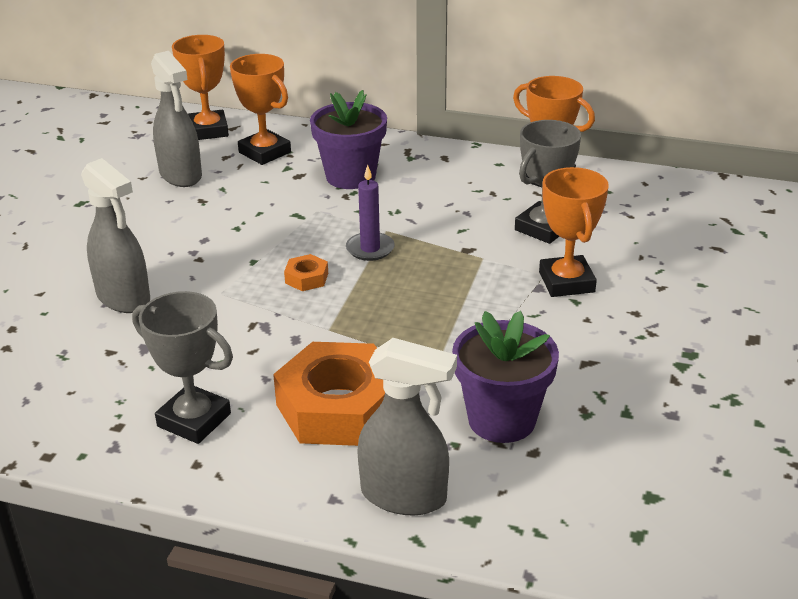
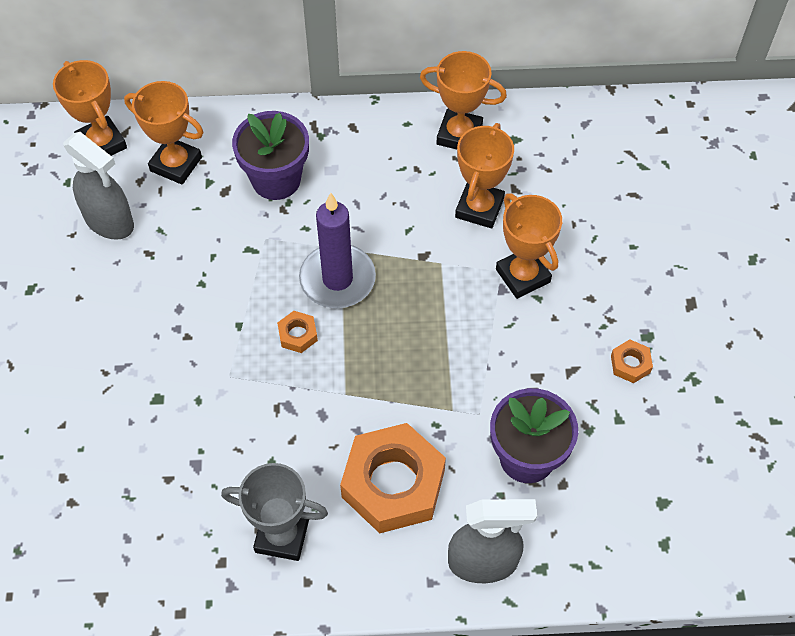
camera: 20 degrees left, 25 degrees up
(124, 298) = (145, 408): grey spray bottle -> none
(370, 249) = (337, 279): purple candle -> purple candle, size x1.67
(543, 228) = (479, 208): grey trophy -> orange trophy
(660, 371) = (630, 364): none -> orange nut

